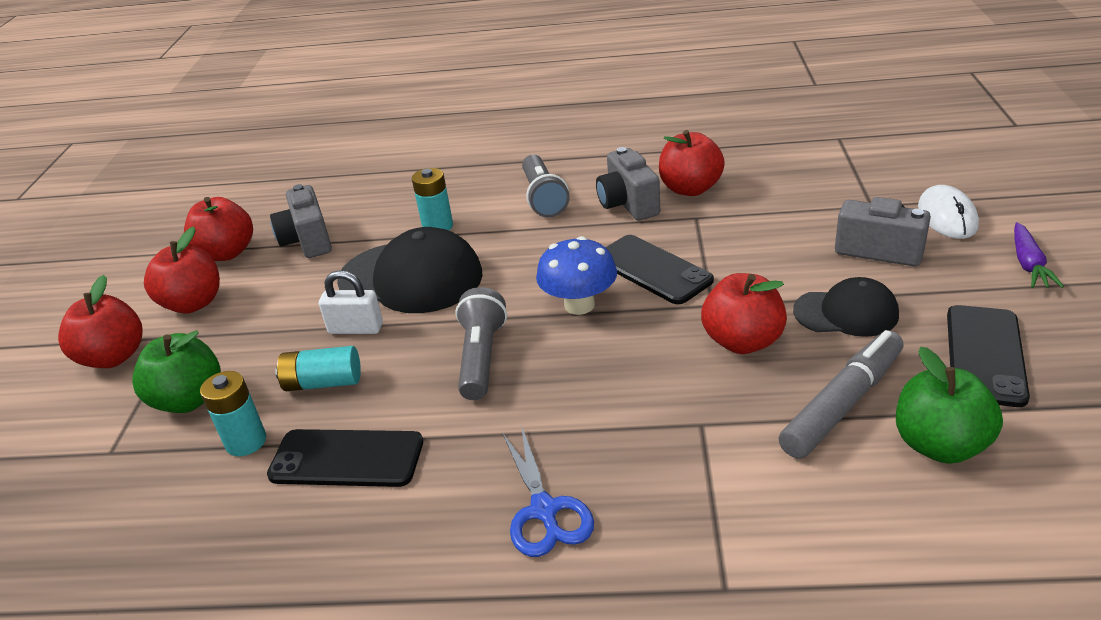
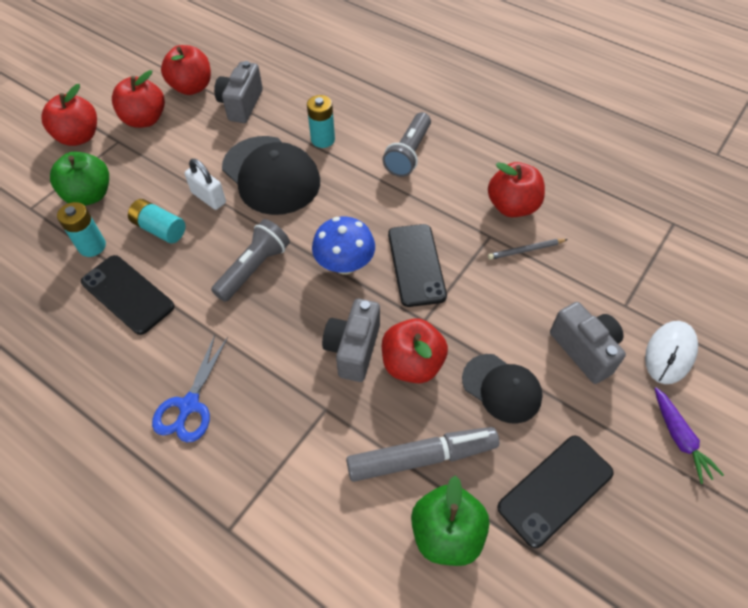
camera: 30 degrees right, 20 degrees up
(628, 204) = (457, 194): grey camera -> grey camera (353, 349)
(741, 211) = (526, 250): none -> grey pencil
(1028, 264) = (679, 438): purple carrot -> purple carrot turned 60 degrees counterclockwise

